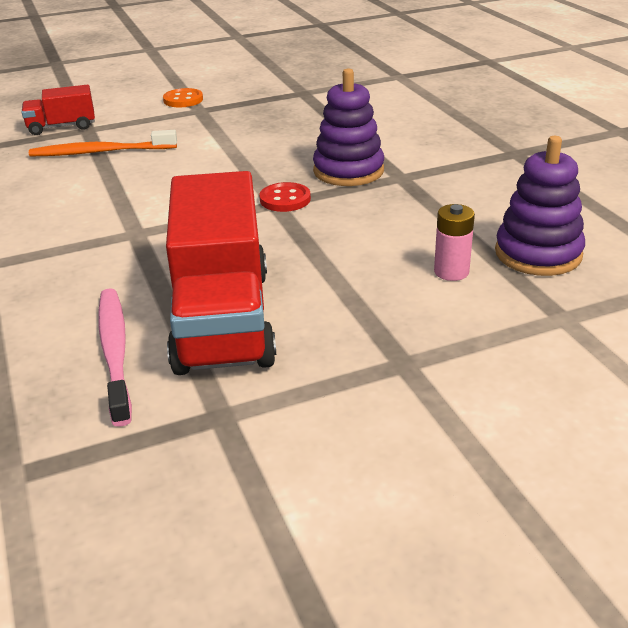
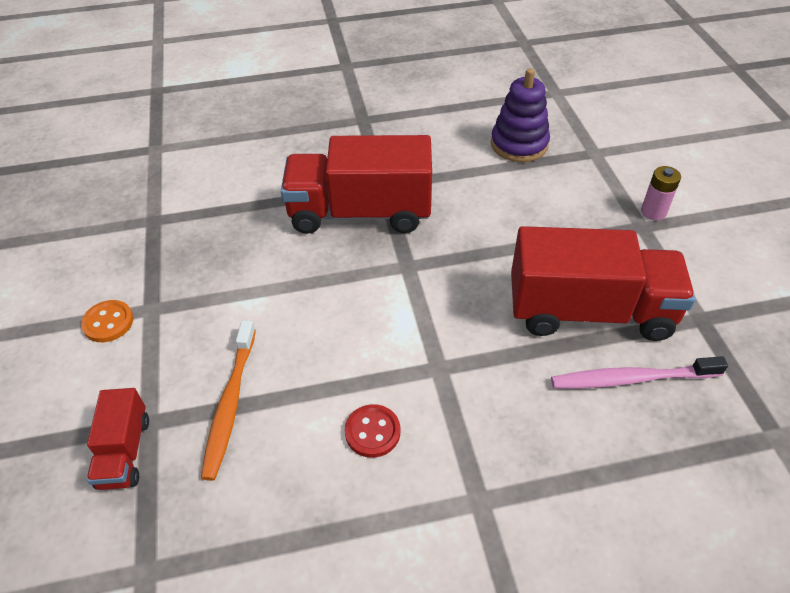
camera: 80 degrees left, 15 degrees up
(285, 199) = (402, 258): red button -> red button (372, 432)
(348, 171) = (360, 213): purple stacking toy -> red truck
(451, 272) = (536, 186): pink battery -> pink battery (653, 212)

